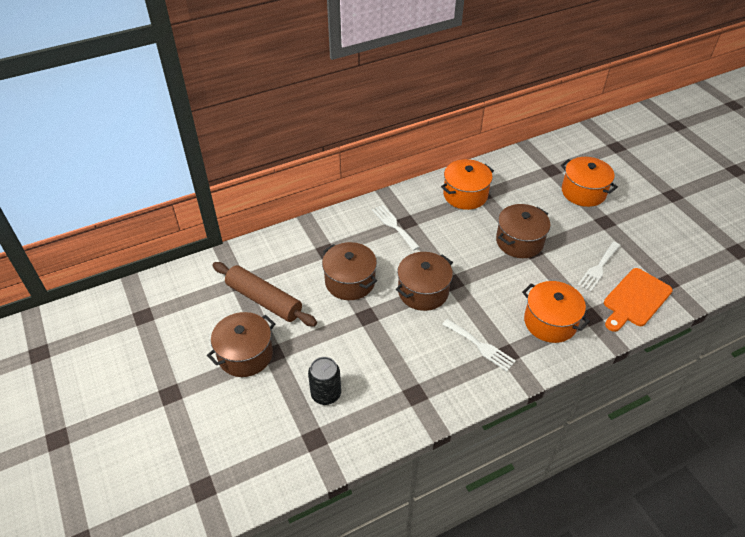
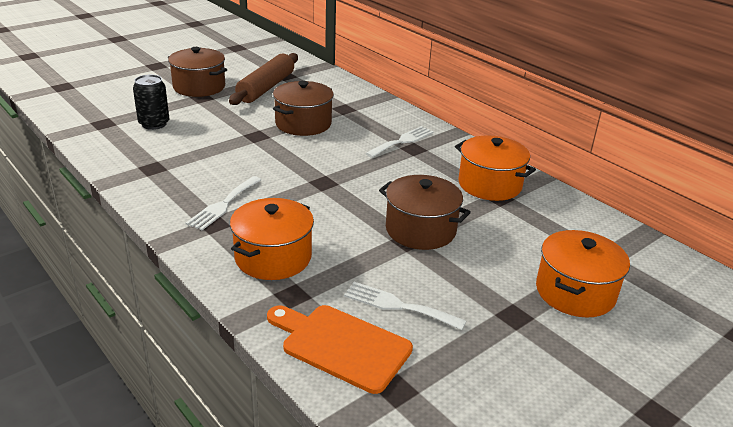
camera: 75 degrees right, 15 degrees down
(423, 291) = (302, 164): brown pot -> none

